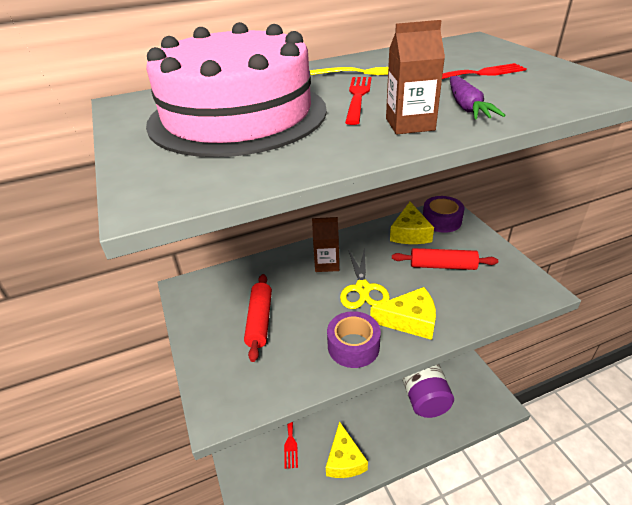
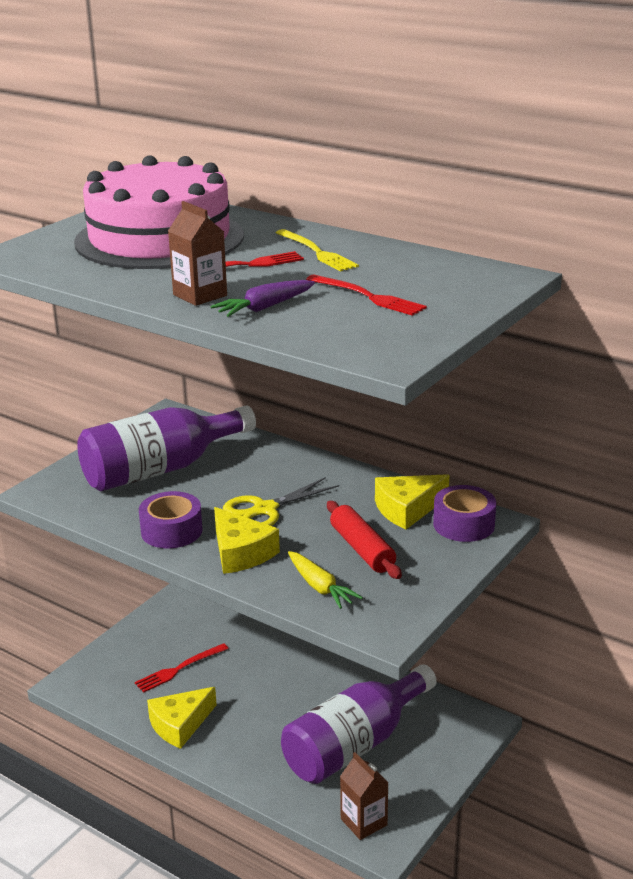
camera: 55 degrees right, 10 degrees down
(259, 321) = (160, 469): red rolling pin -> purple bottle
(326, 264) = (285, 474): brown carton -> brown carton (364, 822)
(476, 299) = (320, 587): none -> yellow carrot

